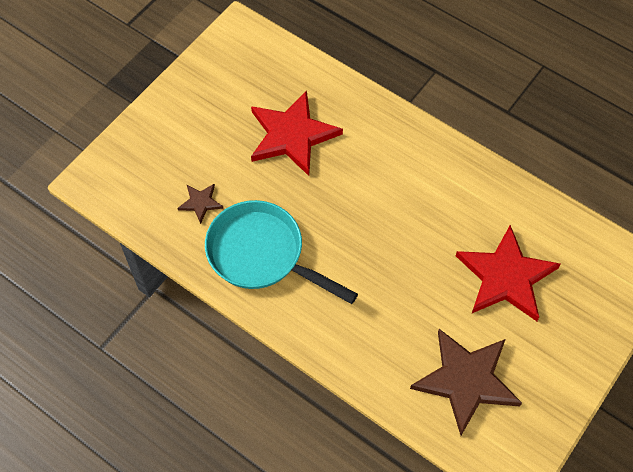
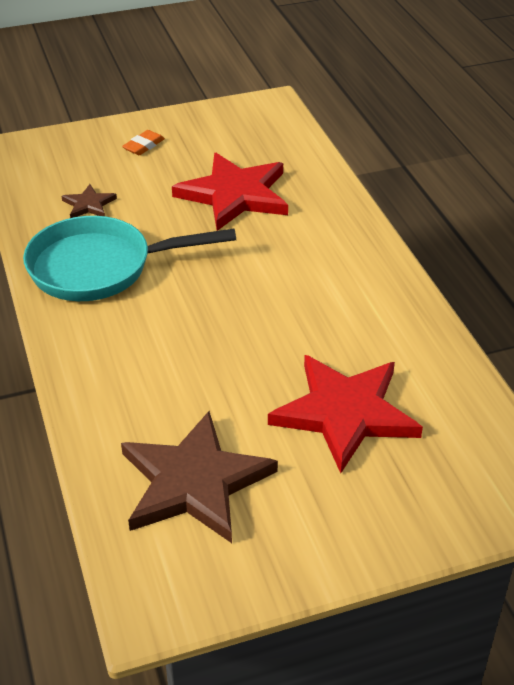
camera: 35 degrees right, 20 degrees down
(186, 123) = (143, 146): none -> orange eraser
(262, 254) = (100, 267): turquoise pan -> turquoise pan turned 75 degrees counterclockwise

